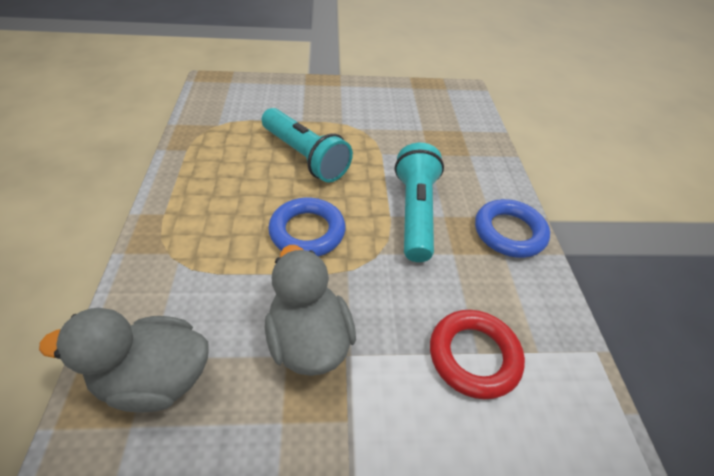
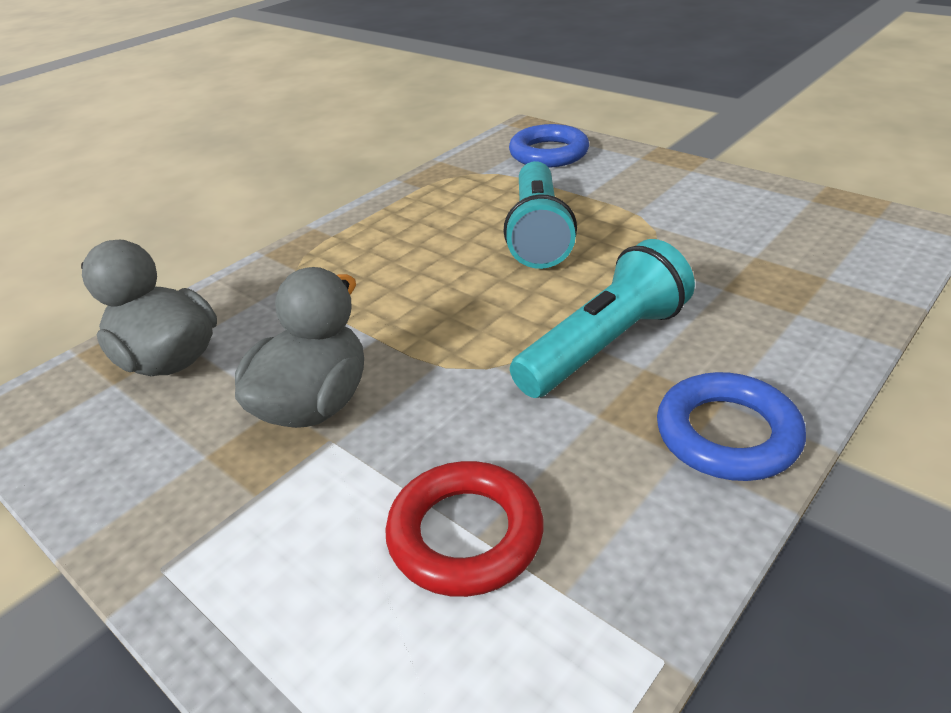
camera: 50 degrees right, 10 degrees down
(307, 232) = (442, 307): blue ring -> blue ring (548, 153)

